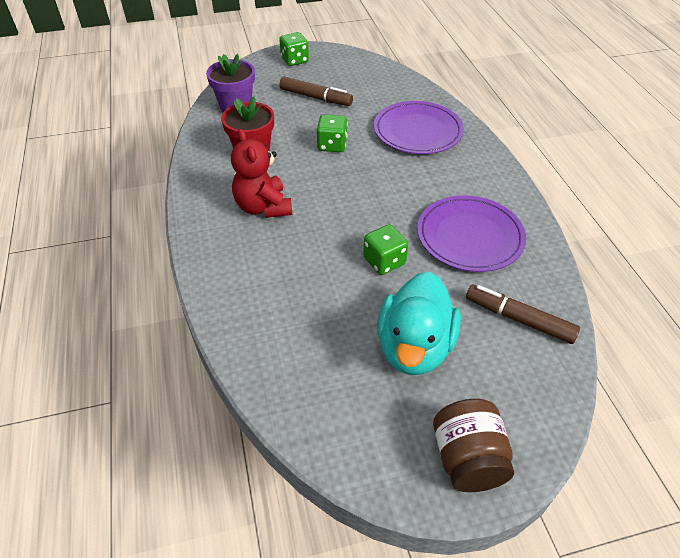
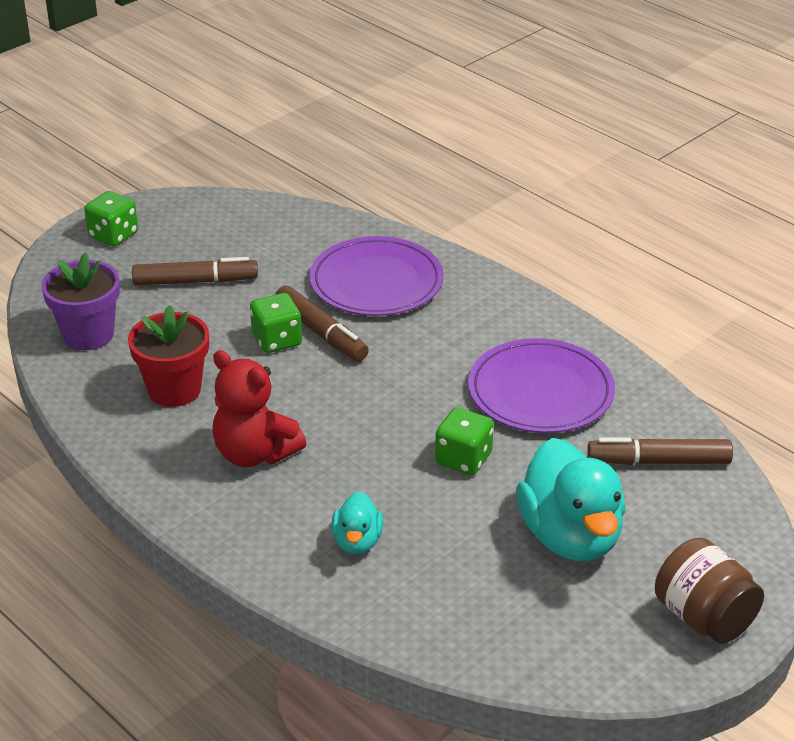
camera: 30 degrees left, 10 degrees down
(275, 288) = (357, 541): none -> turquoise duck
(361, 149) = (321, 332): none -> brown marker

